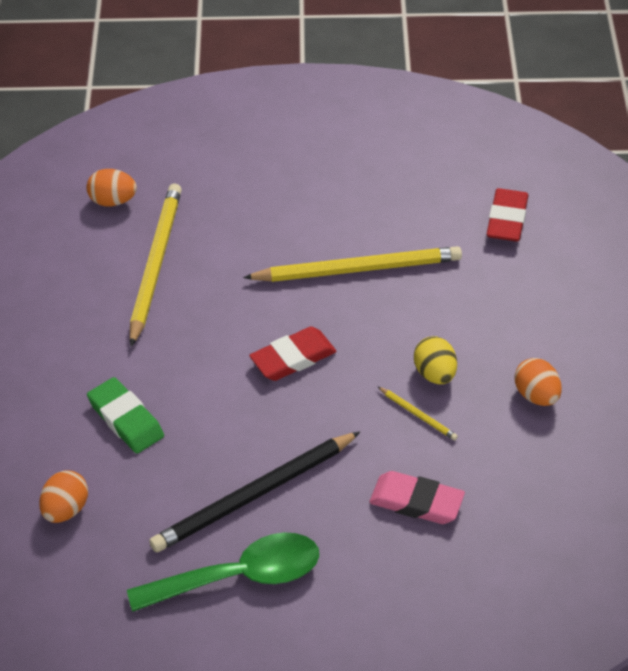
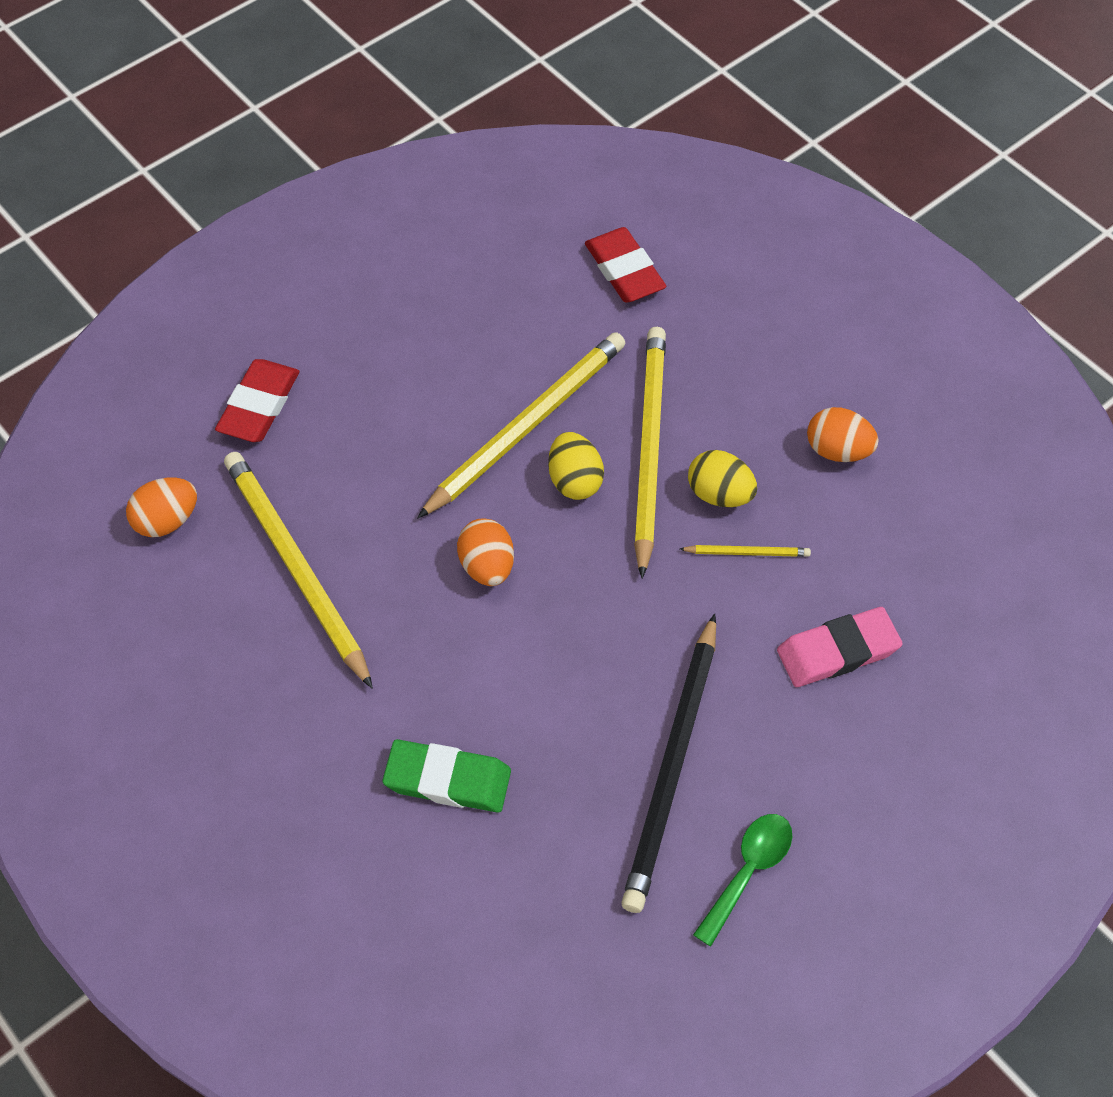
camera: 40 degrees left, 10 degrees up
(65, 509) = (487, 939): orange egg -> orange egg (487, 566)
(239, 576) = (748, 871): green spoon -> green spoon, size x0.59
(293, 358) = (559, 576): red eraser -> red eraser (259, 405)
(355, 314) = (575, 481): none -> yellow egg
(417, 324) = (648, 449): none -> yellow pencil

